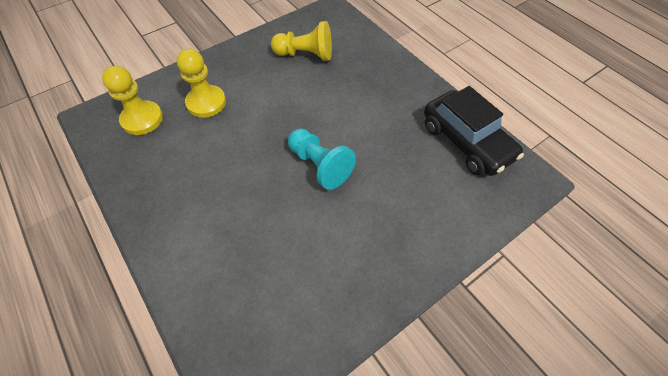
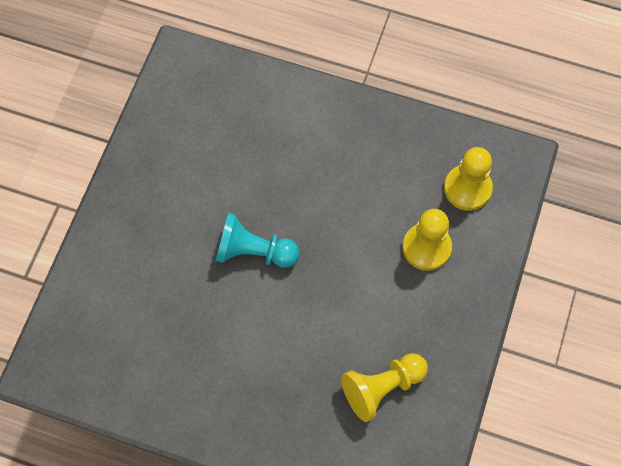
camera: 145 degrees right, 10 degrees up
(466, 141) = (124, 375): black car -> none

